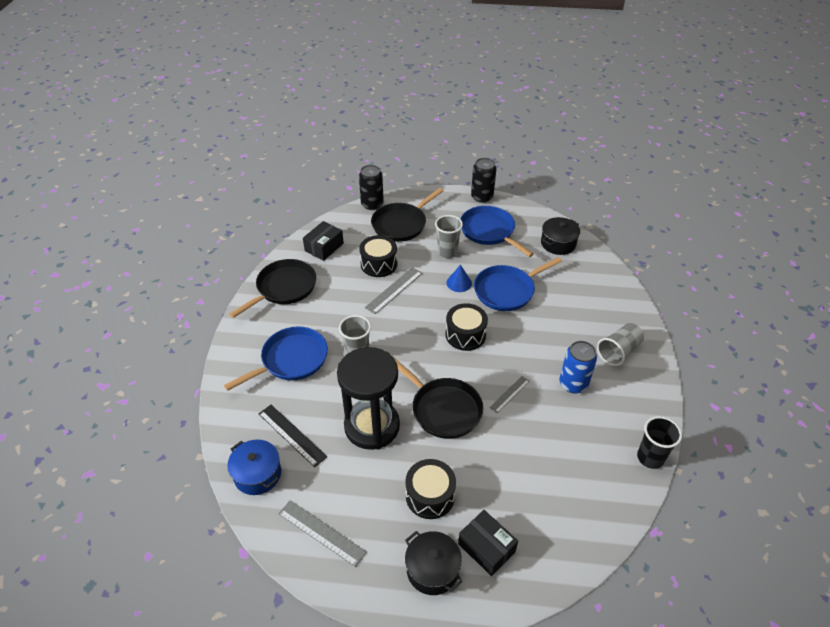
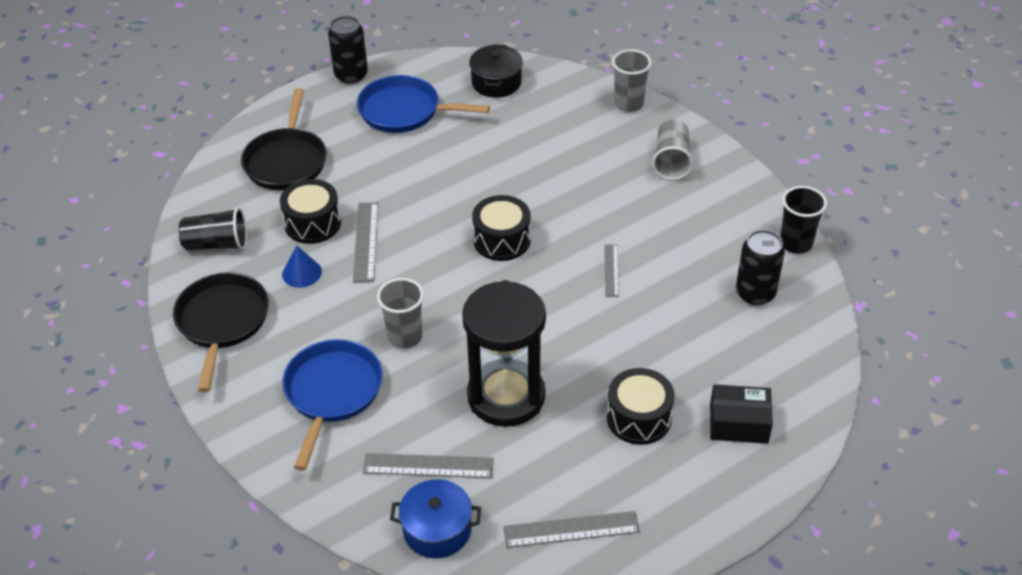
camera: 40 degrees left, 0 degrees up
(292, 435) = (428, 466): black ruler -> grey ruler
(324, 247) = (217, 244): black box -> black cup
(372, 204) = (219, 158): black can -> black can (755, 293)
(432, 569) = (712, 478): black pot -> none
(443, 409) = (561, 329): black pan -> none
(447, 252) = (381, 162): grey cup -> grey cup (629, 104)
(459, 283) = (433, 189): blue cone -> blue cone (301, 273)
(507, 290) = (495, 166): blue pan -> none
(573, 384) = (661, 220): blue can -> none

